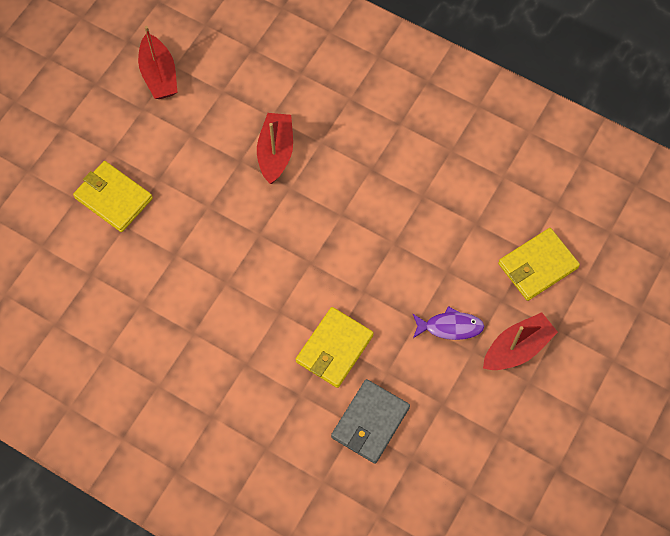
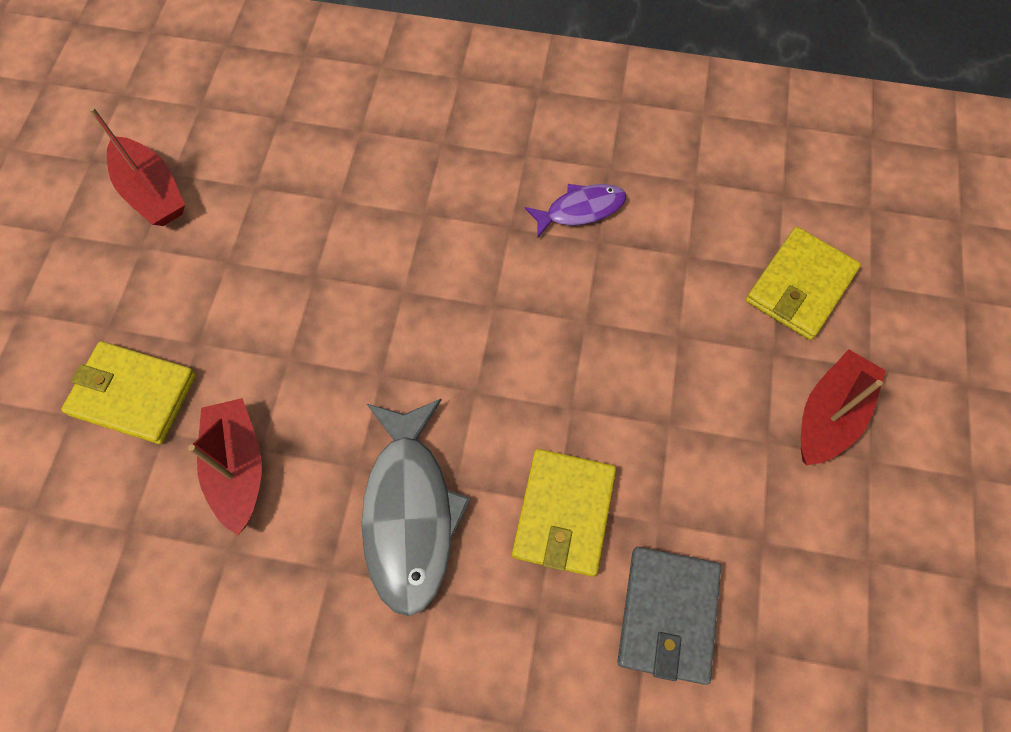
camera: 20 degrees left, 0 degrees up
(247, 318) = (410, 512): none -> grey fish
(276, 152) = (364, 247): red boat -> red boat (238, 468)
(450, 327) = (720, 417): purple fish -> purple fish (580, 210)

